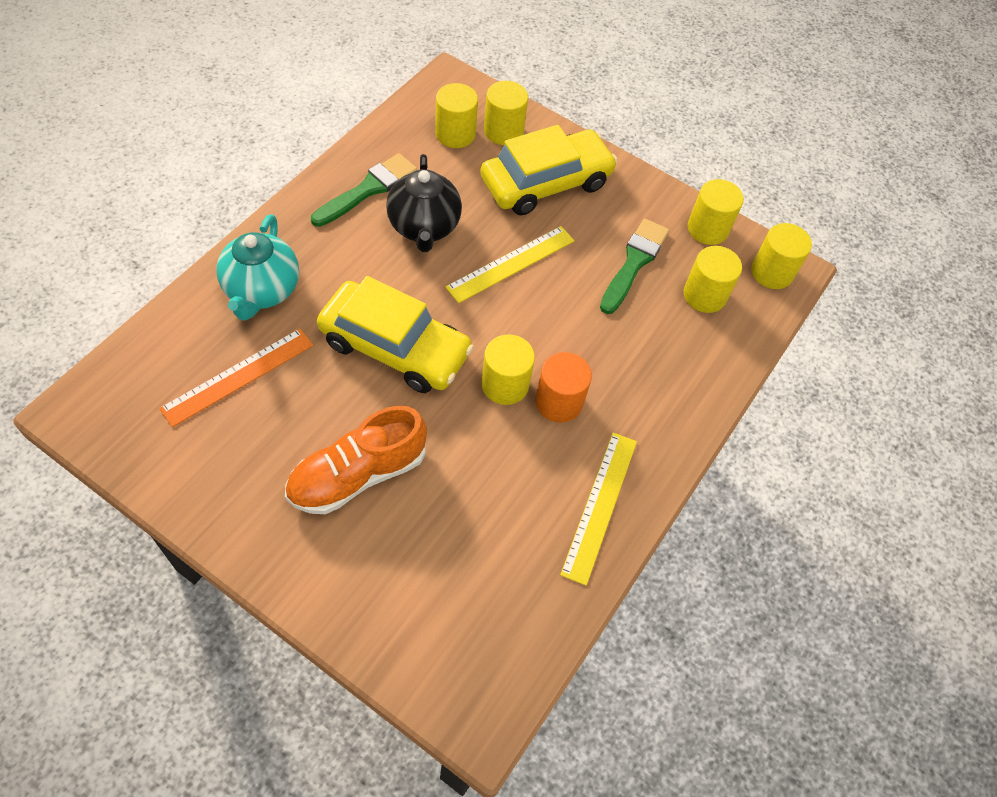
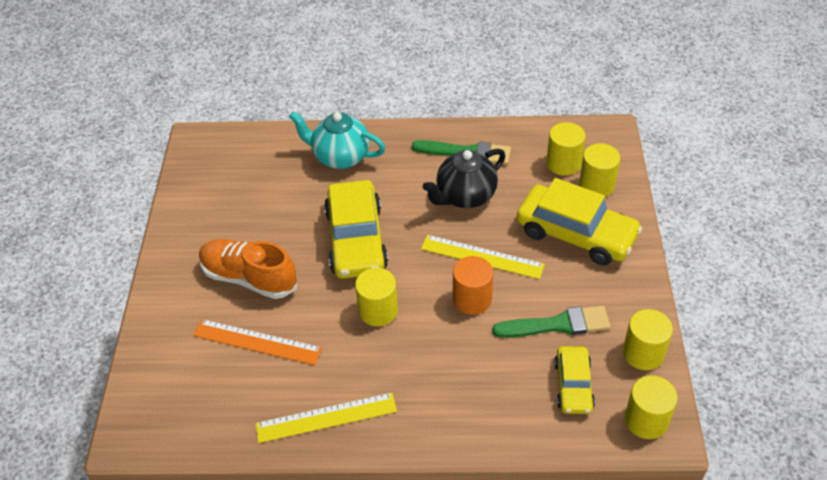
camera: 65 degrees right, 10 degrees down
(238, 376) = (272, 185): orange ruler -> orange ruler (257, 342)
(262, 291) = (340, 157): turquoise teapot -> turquoise teapot turned 45 degrees clockwise
(558, 402) = (390, 348): orange cylinder -> orange cylinder (472, 299)
(704, 295) = (573, 385): yellow cylinder -> yellow car

